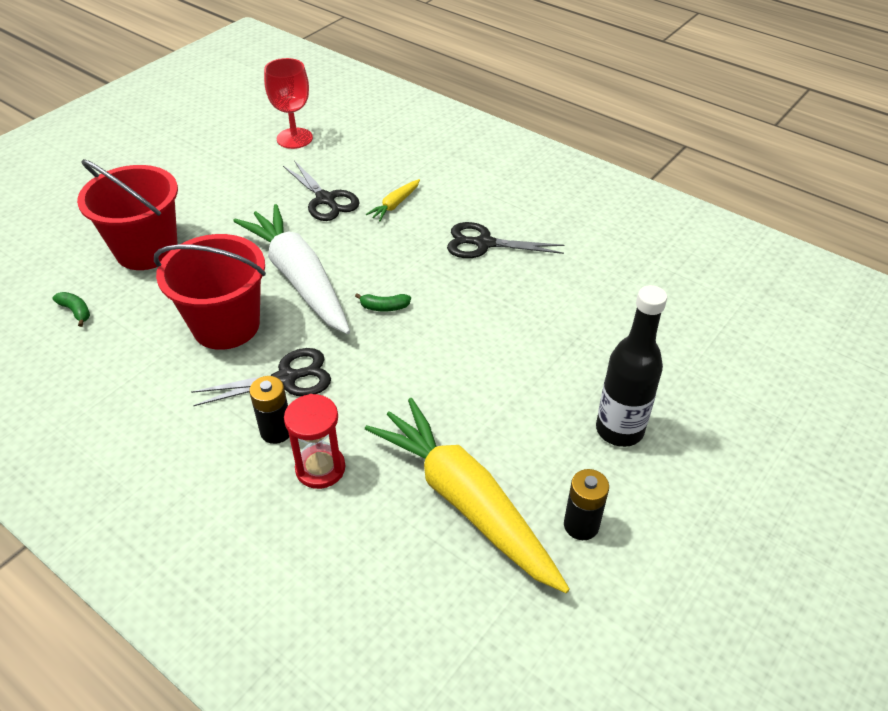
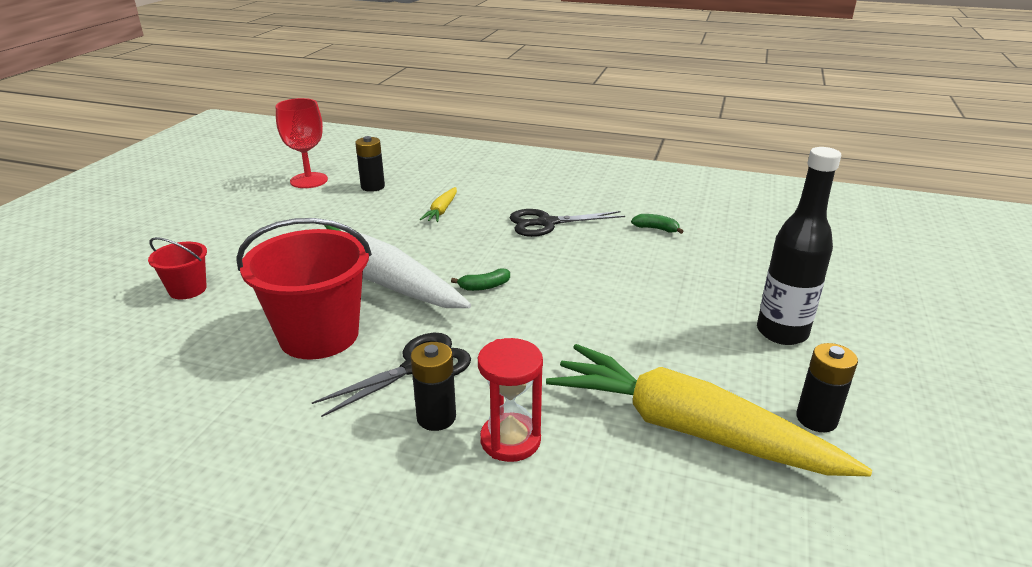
camera: 20 degrees left, 15 degrees down
(76, 311) = (120, 360): green banana -> green banana (656, 229)
(146, 250) = (187, 289): red bucket -> red bucket, size x0.50
(325, 199) = (369, 218): black scissors -> none
(347, 159) = (373, 187): none -> black battery

